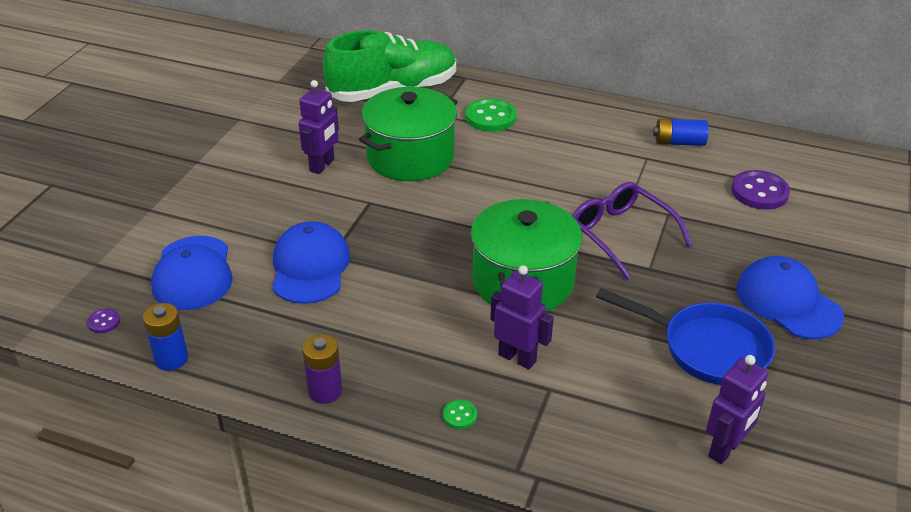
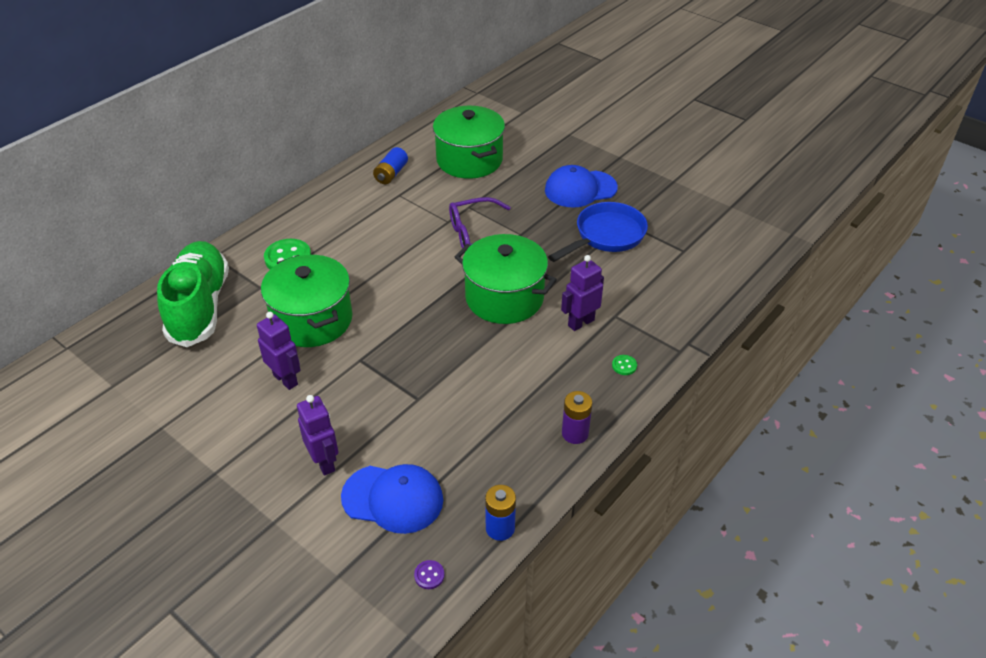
camera: 70 degrees left, 5 degrees up
(310, 267) = (426, 415): blue cap -> none
(725, 449) = (689, 258): purple robot -> purple robot (324, 462)
(759, 192) = (469, 160): purple button -> green pot

